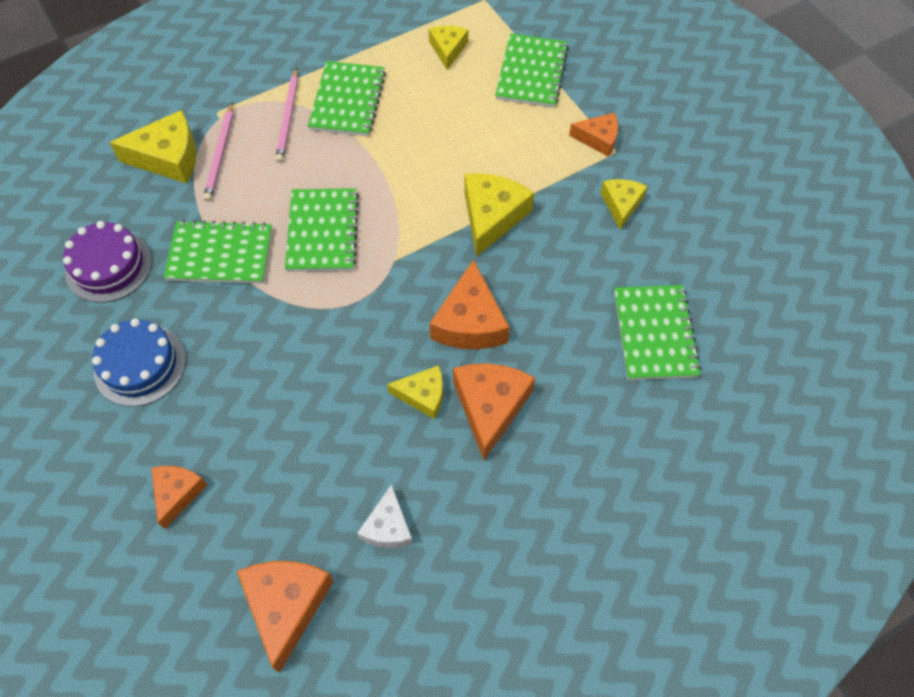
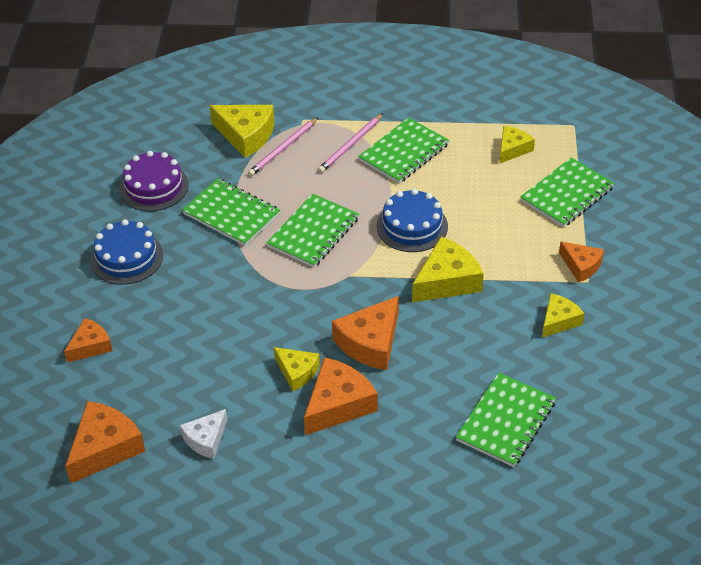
camera: 35 degrees right, 15 degrees down
(415, 176) = (412, 226): none -> blue cake

